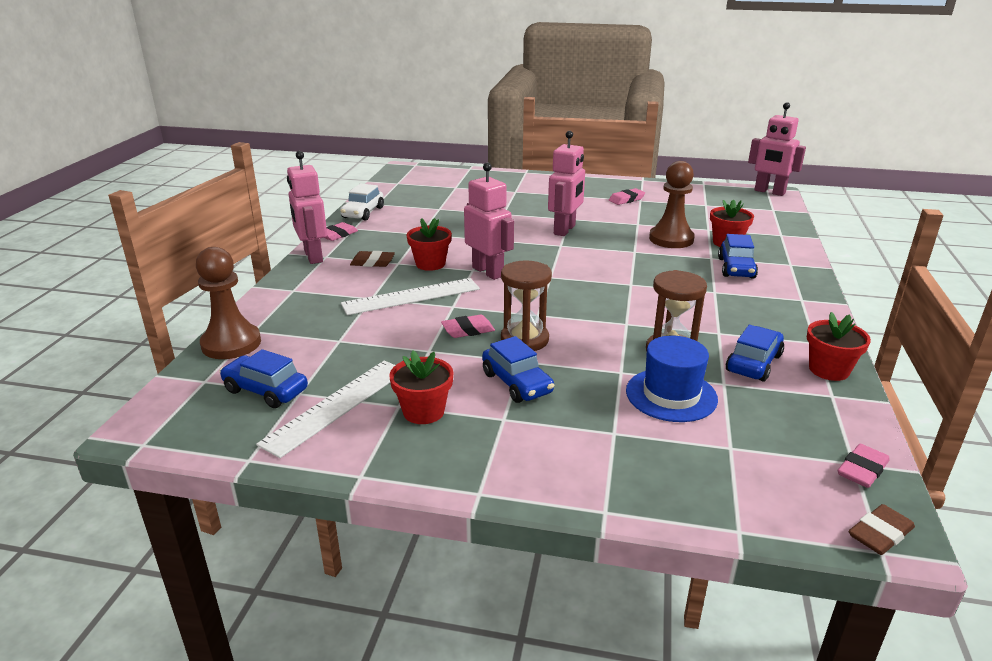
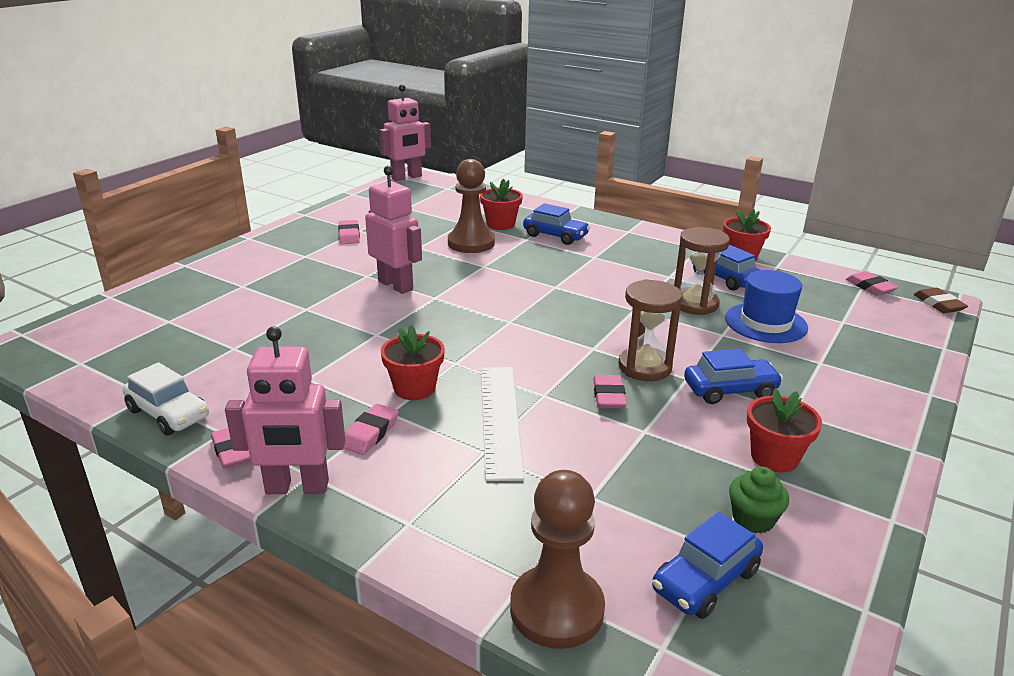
camera: 70 degrees left, 0 degrees up
(336, 405) = (753, 519): white ruler -> green cupcake
(372, 262) = (370, 433): brown eraser -> pink eraser
(488, 272) = (469, 354): pink robot -> none

